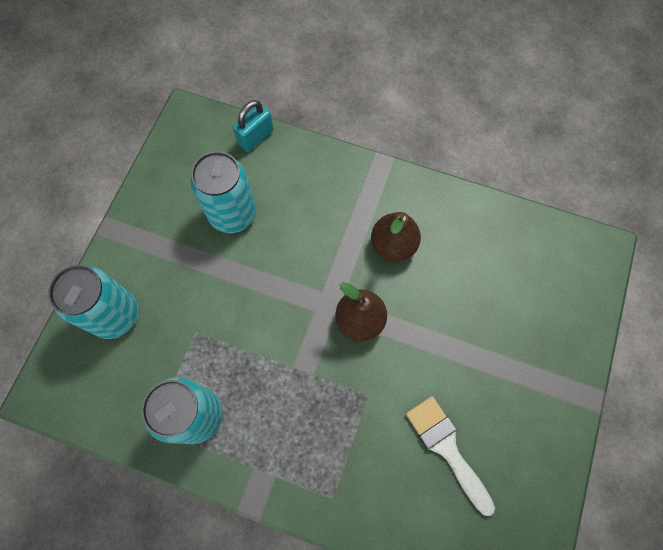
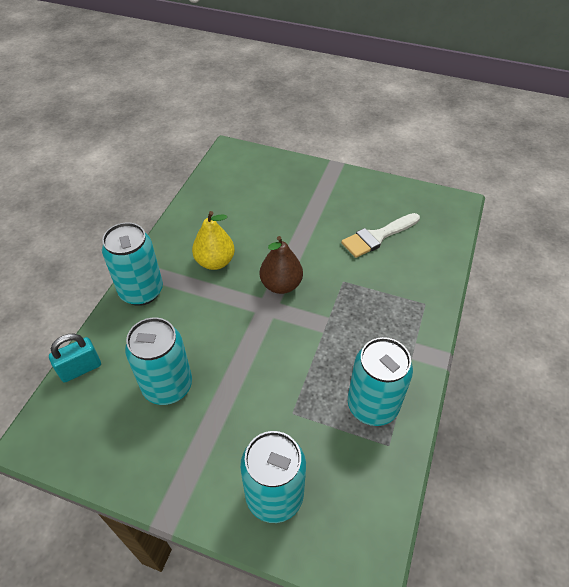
camera: 90 degrees left, 20 degrees down
(256, 137) = (80, 369): turquoise padlock -> turquoise padlock turned 75 degrees counterclockwise
(348, 175) = (141, 291): none -> turquoise can
(393, 245) = (215, 262): brown pear -> yellow pear

